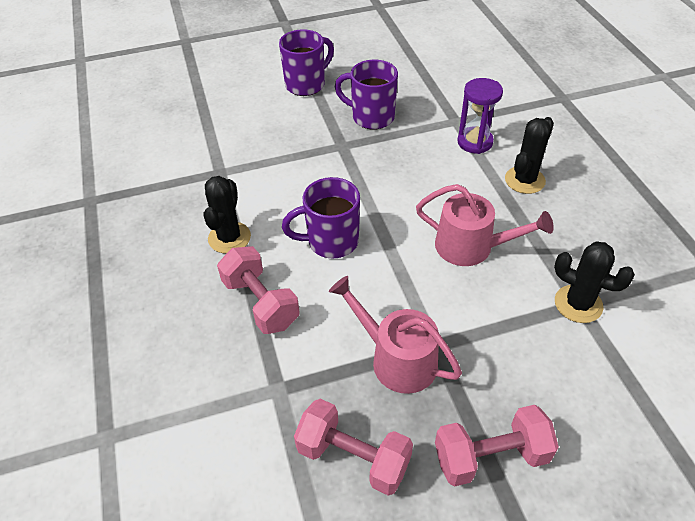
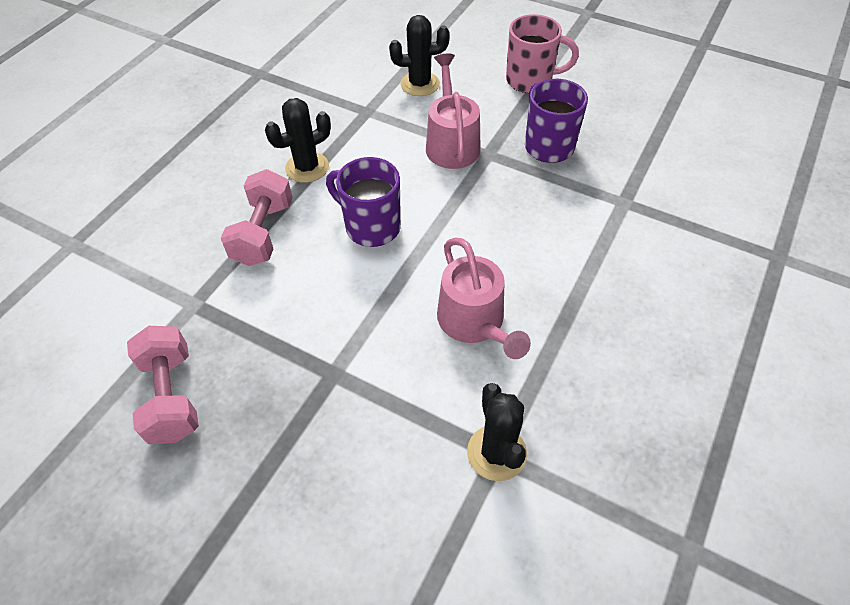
camera: 45 degrees right, 5 degrees up
(306, 84) = (530, 80): purple mug -> pink mug
(397, 359) = (292, 357): pink watering can -> pink watering can (451, 143)
(475, 142) = (613, 234): purple hourglass -> none
(490, 456) = (252, 493): pink dumbbell -> none
(524, 180) = (612, 305): black cactus -> black cactus (420, 84)

